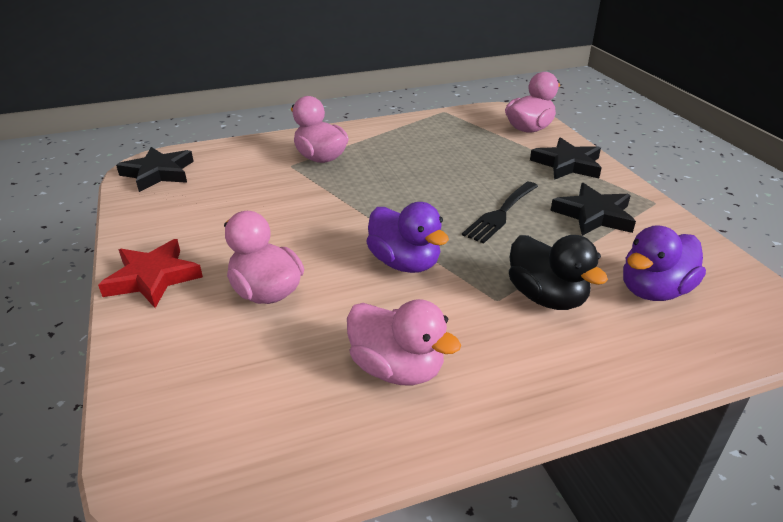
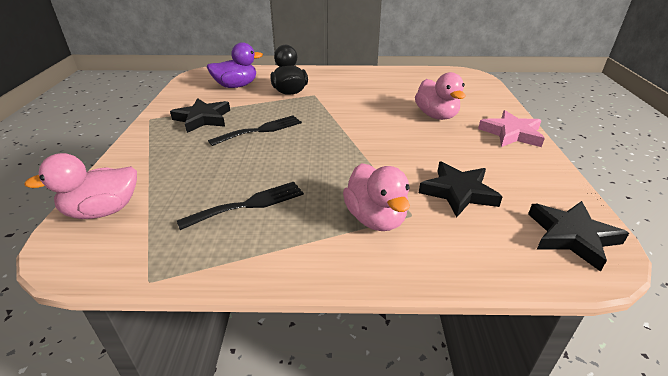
camera: 160 degrees left, 0 degrees up
(153, 278) = (511, 133): red star -> pink star
(397, 368) = (378, 84): pink duck -> none
(405, 263) = (349, 115): purple duck -> none
(428, 149) = (249, 204): none -> black fork
(567, 164) = (150, 157): black star -> black star (458, 192)

